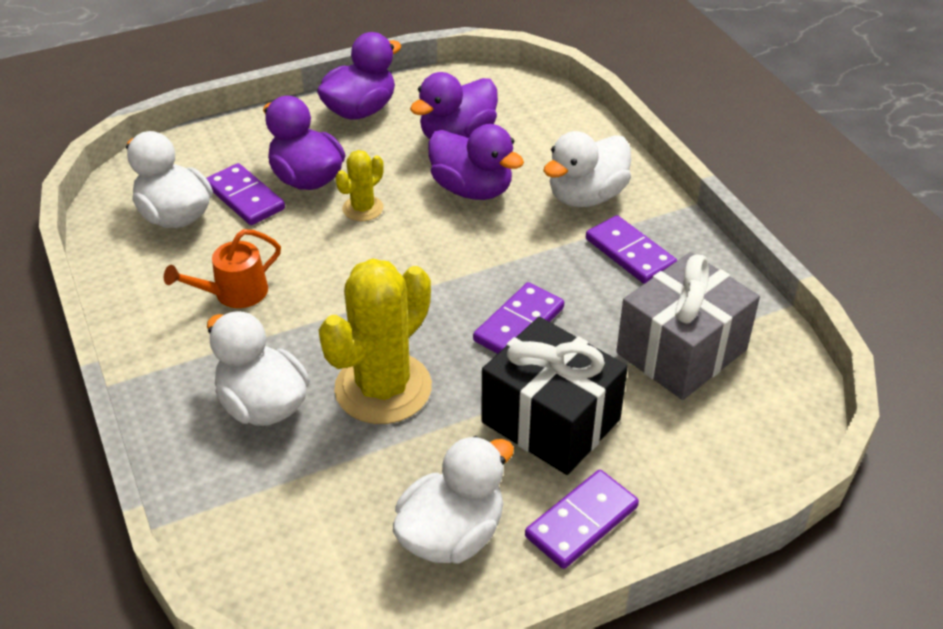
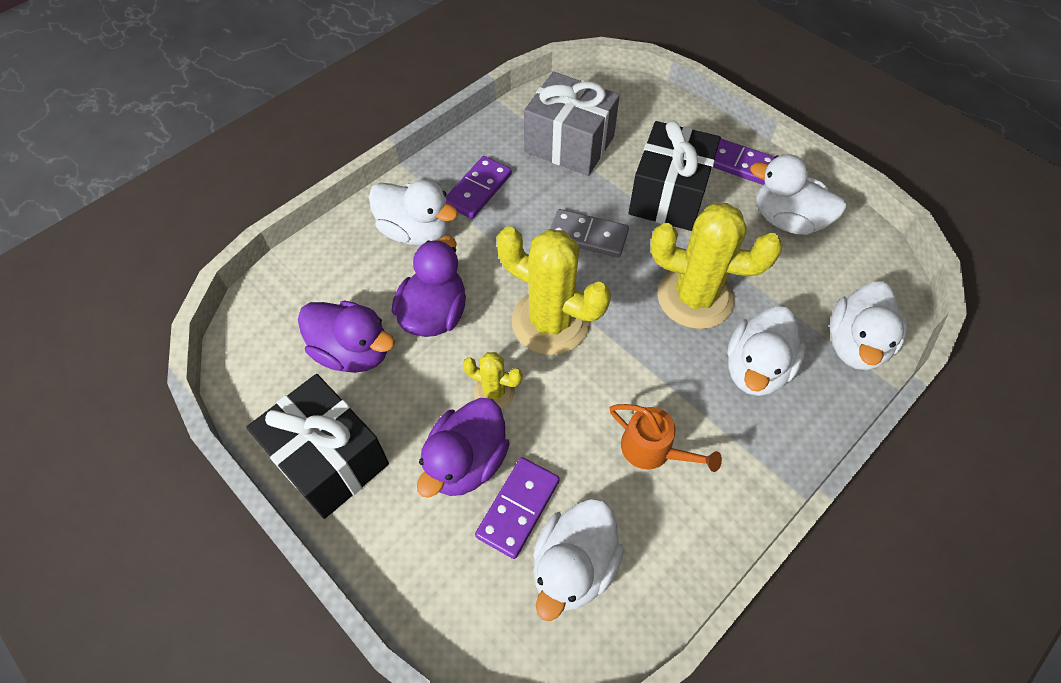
camera: 110 degrees left, 15 degrees up
(231, 514) = (855, 344): none -> white duck
(360, 110) = (329, 459): purple duck -> black gift
(418, 264) = (550, 322): none -> yellow cactus
(518, 324) = (588, 236): purple domino -> grey domino

